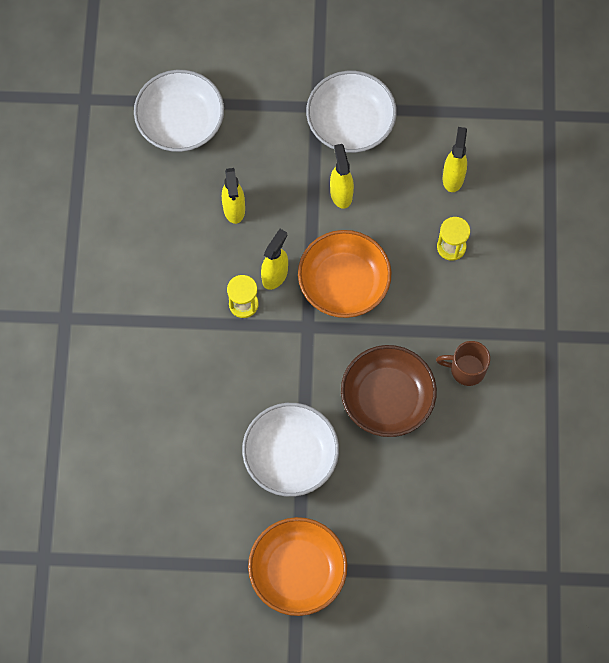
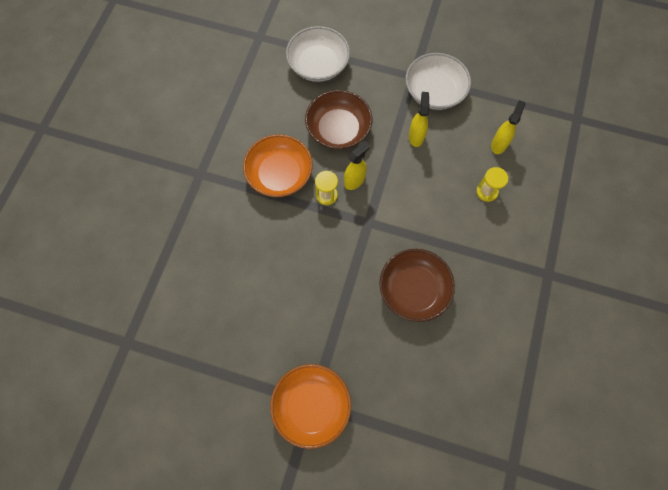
camera: 15 degrees right, 0 degrees up
(234, 209) = (338, 129): yellow spray bottle -> brown bowl
(290, 456) = (330, 314): white bowl -> none
(344, 283) = (402, 198): orange bowl -> orange bowl (279, 174)
(466, 369) = (478, 283): brown mug -> none

